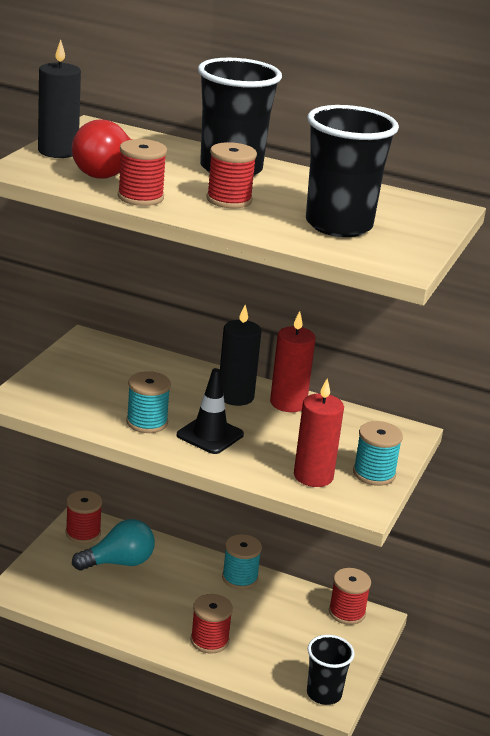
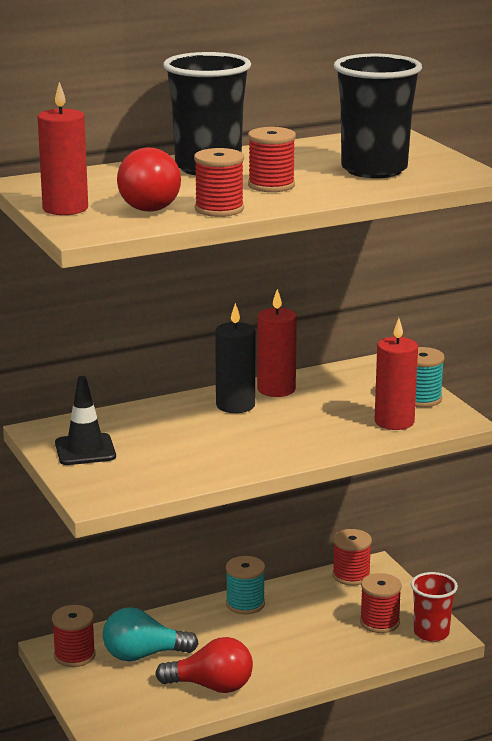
camera: 45 degrees left, 5 degrees down
(58, 151) = (65, 208): black candle -> red candle
(119, 562) = (143, 655): turquoise light bulb -> turquoise light bulb turned 120 degrees counterclockwise
(119, 613) = (212, 686): none -> red light bulb
(147, 422) = (222, 456): turquoise spool -> none
(209, 640) = (305, 657): red spool -> red spool (379, 622)
(210, 435) = (279, 438): black traffic cone -> black traffic cone (85, 450)
(324, 694) = (431, 633): black cup -> red cup

